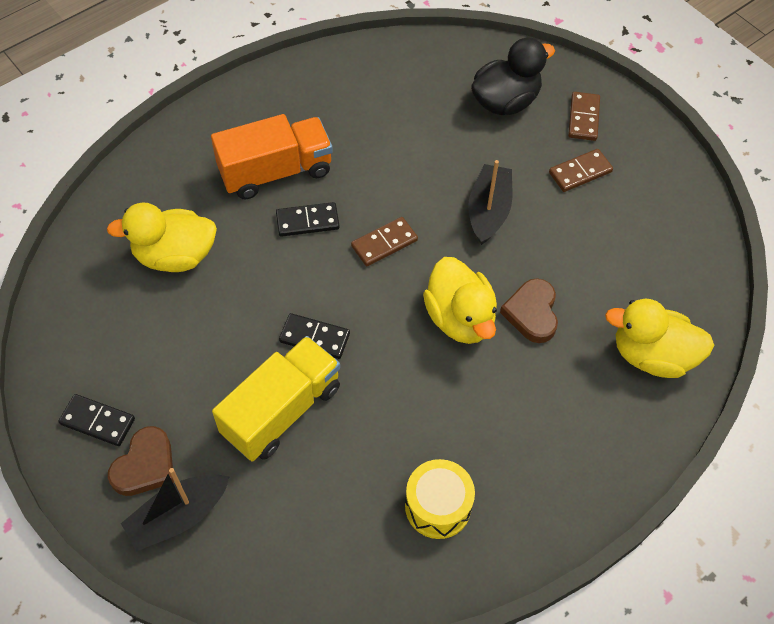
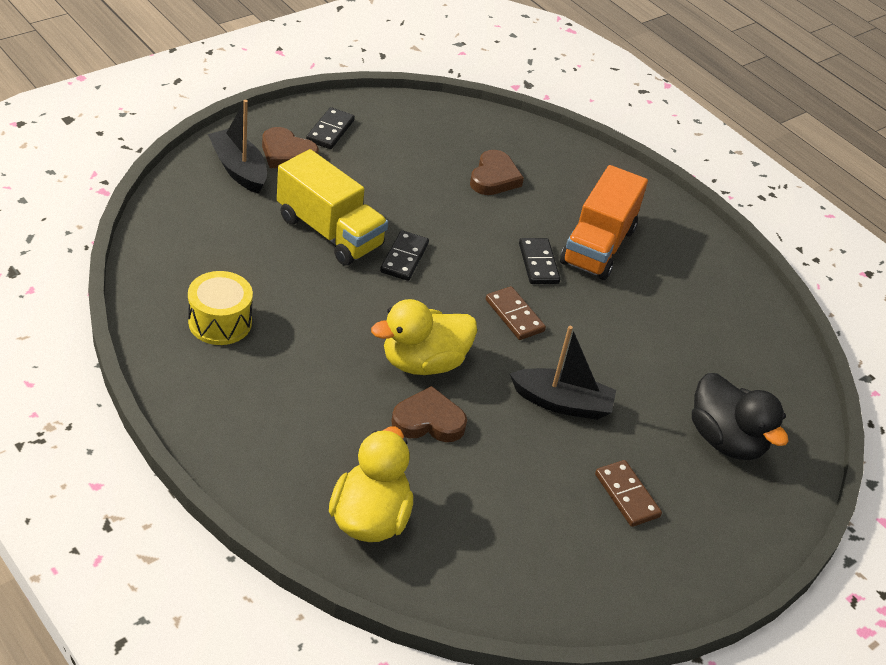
camera: 85 degrees right, 15 degrees down
(175, 256) = (494, 177): yellow duck -> brown heart
(276, 172) = (598, 246): orange truck -> orange truck turned 45 degrees clockwise
(583, 118) = (713, 513): brown domino -> none

